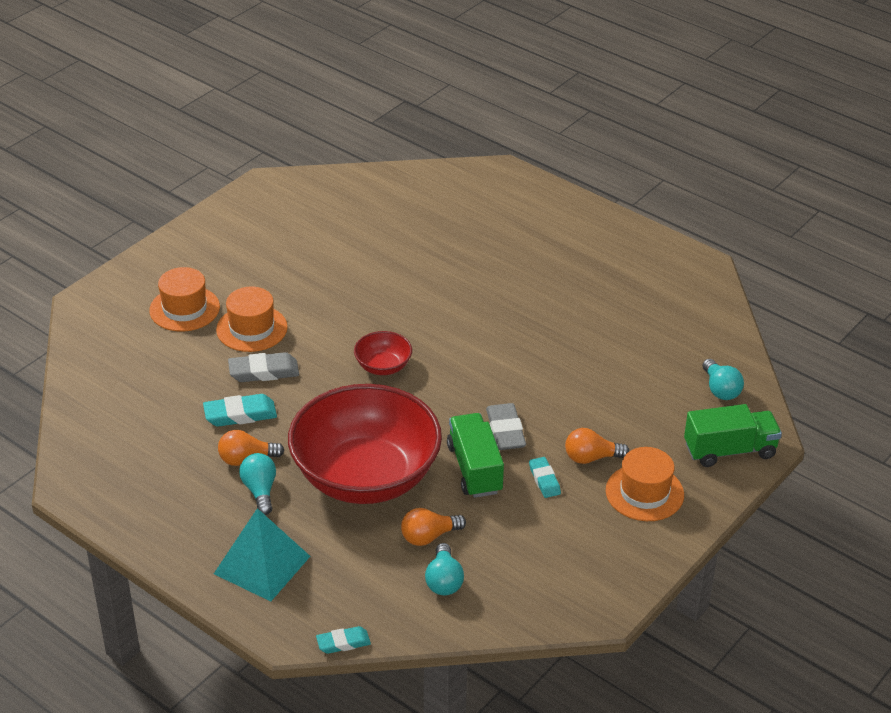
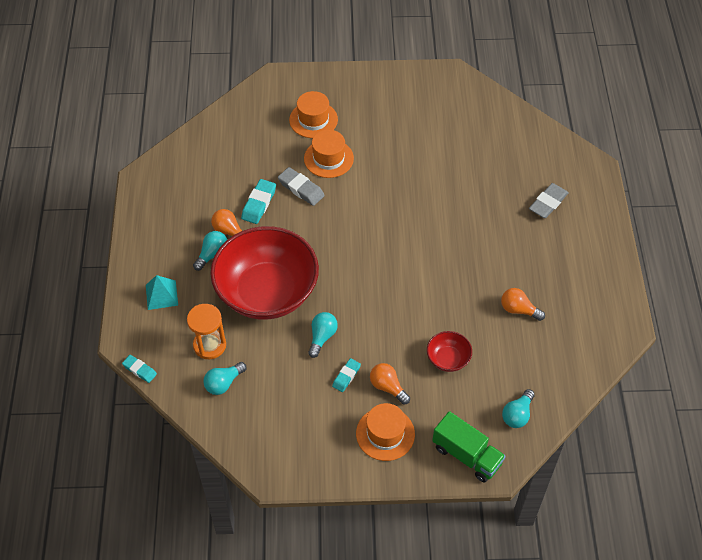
camera: 50 degrees right, 15 degrees up
(240, 414) = (259, 204): turquoise eraser -> turquoise eraser turned 75 degrees clockwise
(262, 564) = (161, 295): turquoise pyramid -> turquoise pyramid, size x0.66
(380, 563) = (209, 345): none -> orange hourglass
(383, 366) = (360, 236): red bowl -> red bowl (448, 359)
(429, 536) = (250, 353): orange light bulb -> orange light bulb (518, 310)
(474, 469) = (322, 337): green truck -> turquoise light bulb
(505, 431) = (367, 330): grey eraser -> grey eraser (548, 203)

